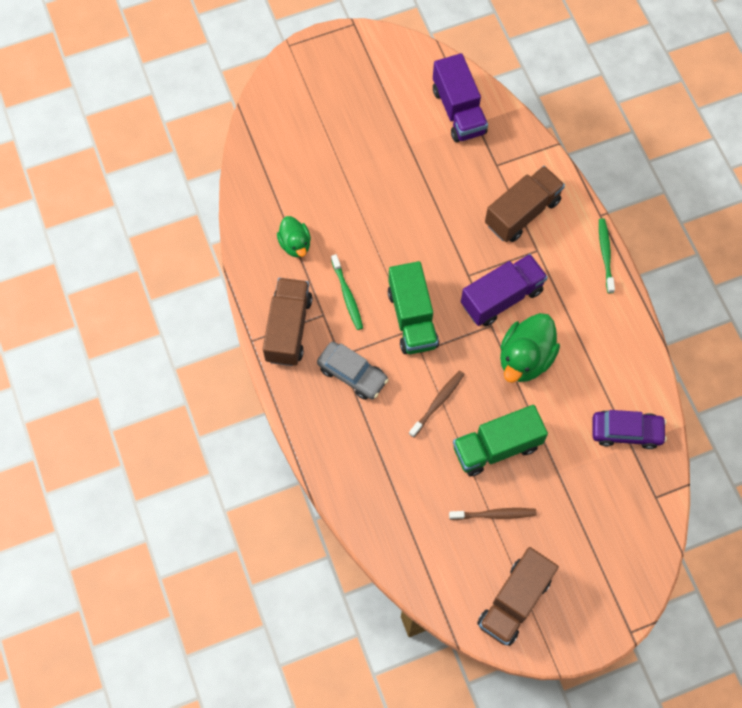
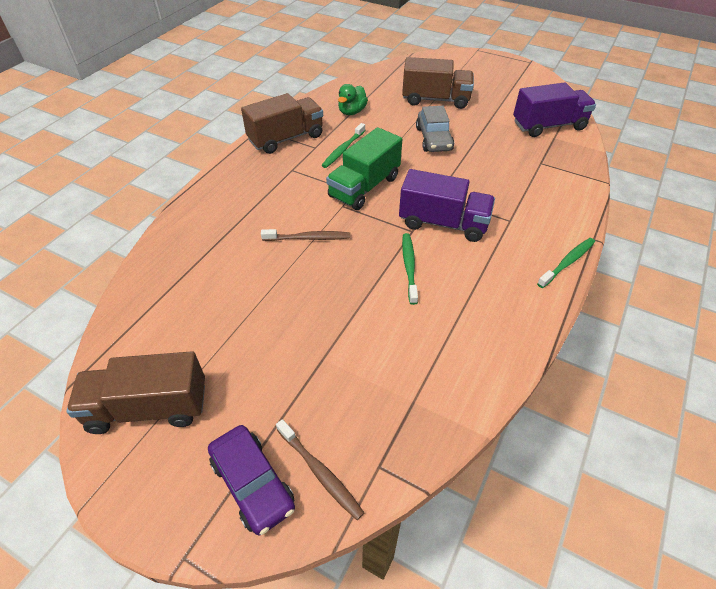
camera: 50 degrees right, 20 degrees down
(352, 374) = (283, 182): grey car -> grey car (433, 139)
(458, 111) = (548, 126): purple truck -> purple truck turned 135 degrees counterclockwise
(494, 514) = (235, 334): brown toothbrush -> brown toothbrush (320, 472)
(496, 447) = (305, 297): green truck -> none
(522, 212) = (526, 195): brown truck -> brown truck (435, 100)
(525, 358) = (409, 267): green duck -> green toothbrush
(626, 432) = (423, 387): purple car -> purple car (253, 484)

